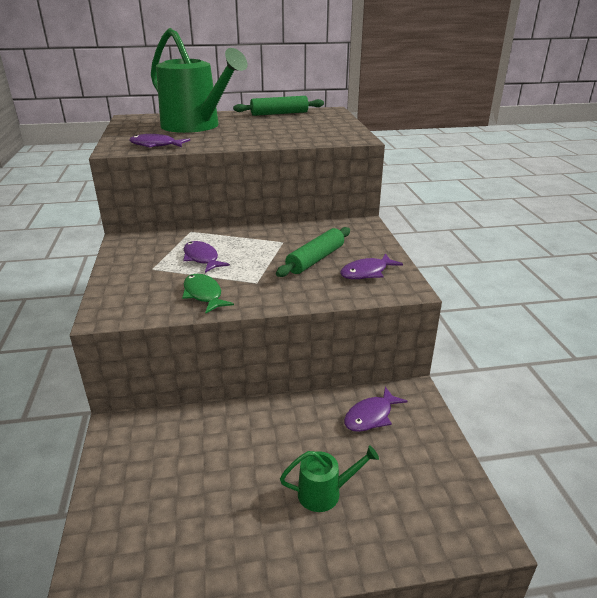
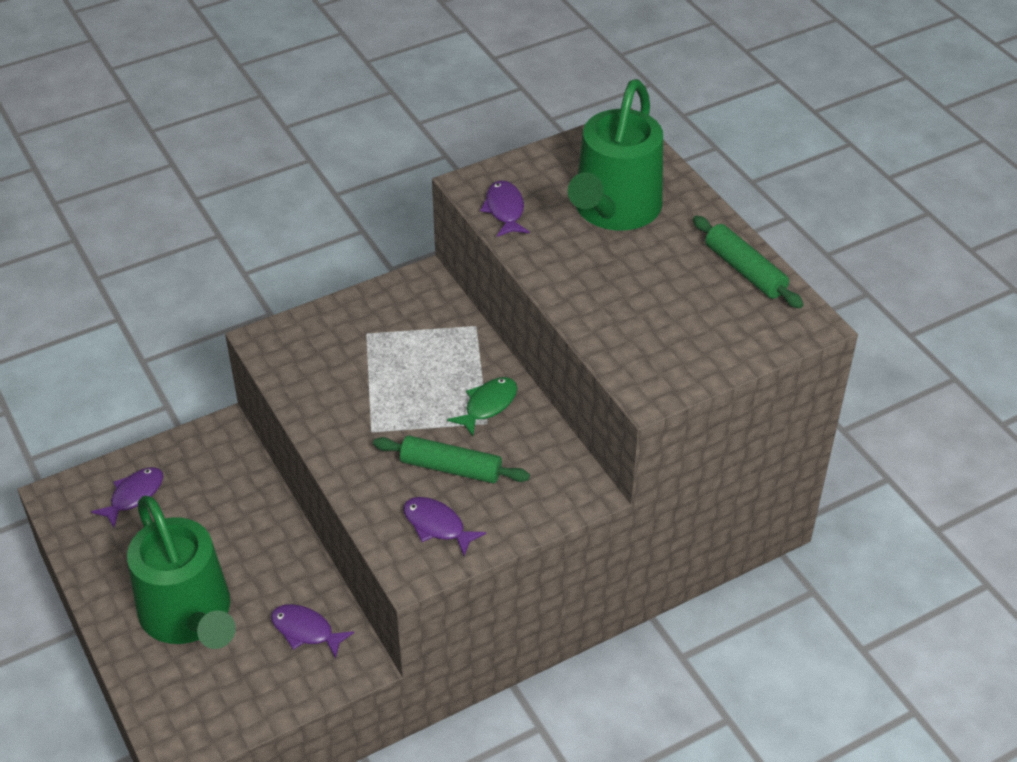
camera: 70 degrees right, 15 degrees up
(202, 258) = (408, 364): purple fish -> purple fish (134, 495)
(203, 294) = (328, 397): green fish -> green fish (488, 405)
(324, 492) = (189, 615): green watering can -> green watering can, size x2.27

